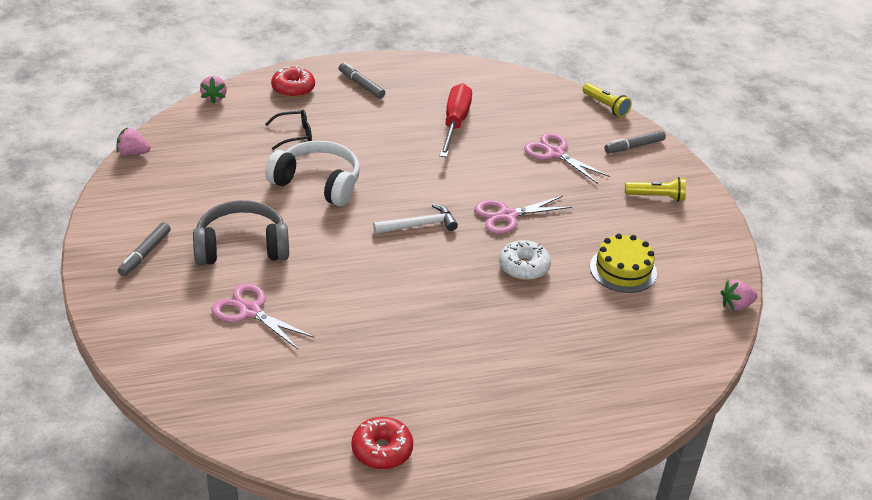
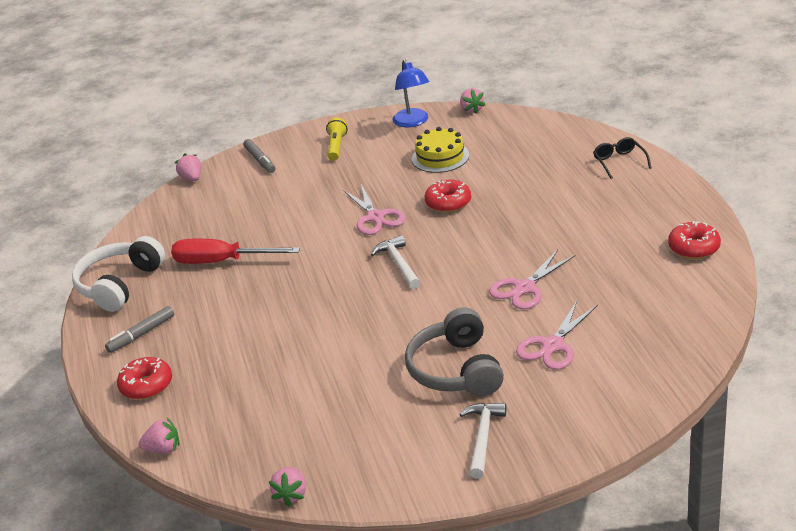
camera: 85 degrees left, 5 degrees down
(145, 254) = (483, 437): grey marker -> white hammer
(294, 135) = (246, 368): black glasses -> black glasses (619, 162)
(317, 183) = (338, 336): white headphones -> white headphones (119, 284)
(524, 267) = (448, 203): white donut -> red donut
(555, 153) = (273, 200): pink scissors -> pink scissors (525, 288)
(605, 106) = (192, 178): yellow flashlight -> pink strawberry
(707, 255) = (413, 122): none -> blue lamp

